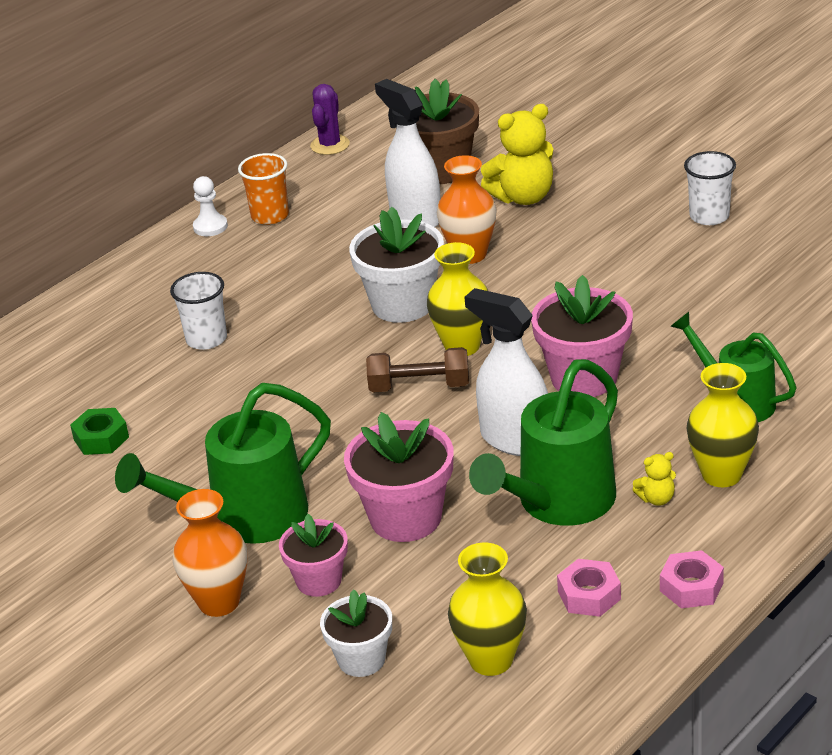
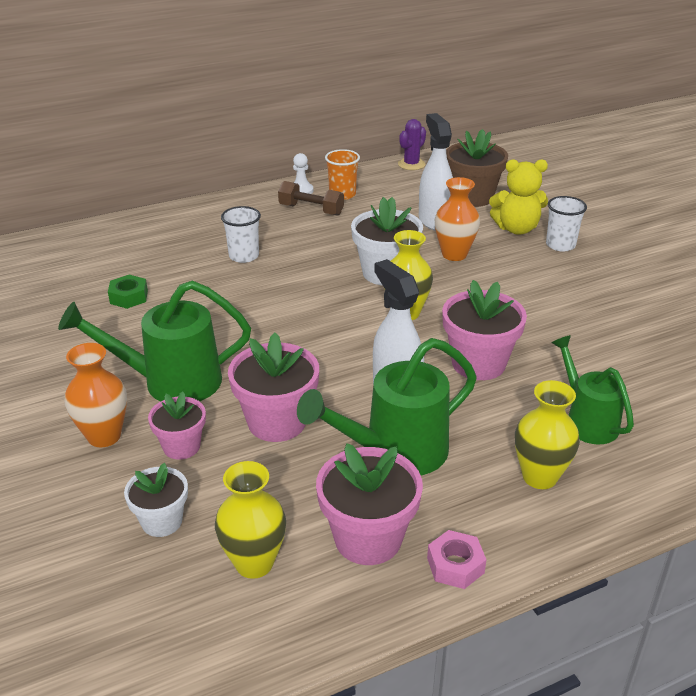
camera: 20 degrees right, 0 degrees up
(419, 386) = (356, 331): brown dumbbell -> brown dumbbell (311, 210)
(589, 595) = (368, 538): pink nut -> pink flower pot
(656, 499) = (474, 477): yellow teddy bear -> none
(709, 216) = (645, 279): white cup -> white cup (560, 245)

